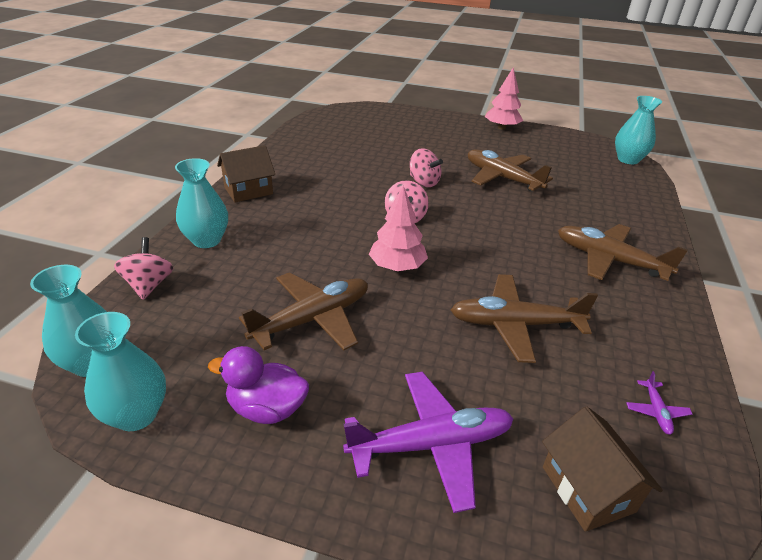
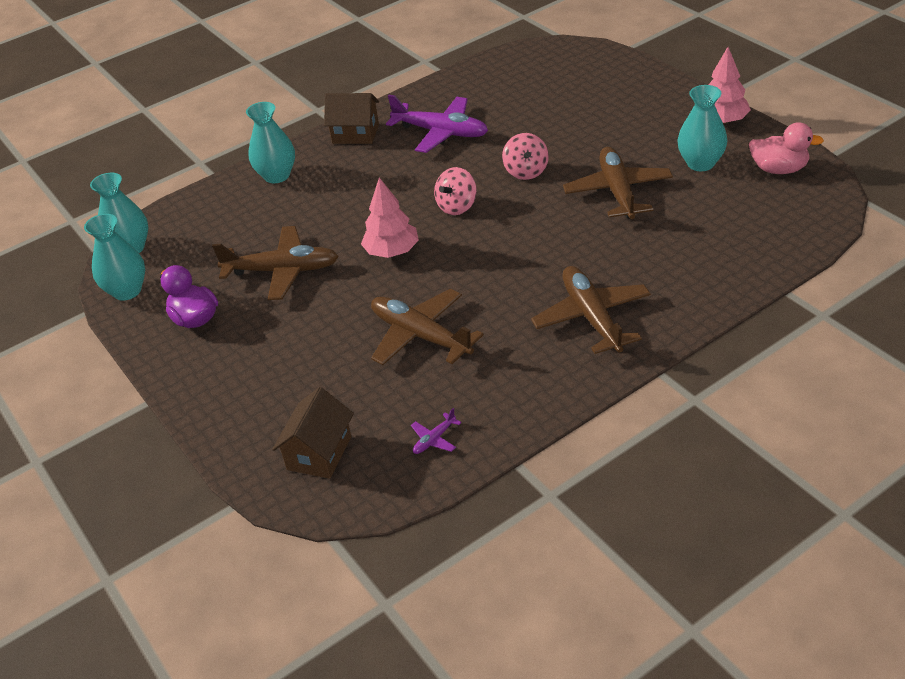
camera: 45 degrees right, 5 degrees up
(149, 285) = (206, 202): pink spinning top -> none
(431, 445) = (261, 384): purple plane -> purple plane (441, 132)
(571, 144) = (779, 169): none -> pink duck
(628, 159) = (822, 213): turquoise vase -> turquoise vase (700, 163)

